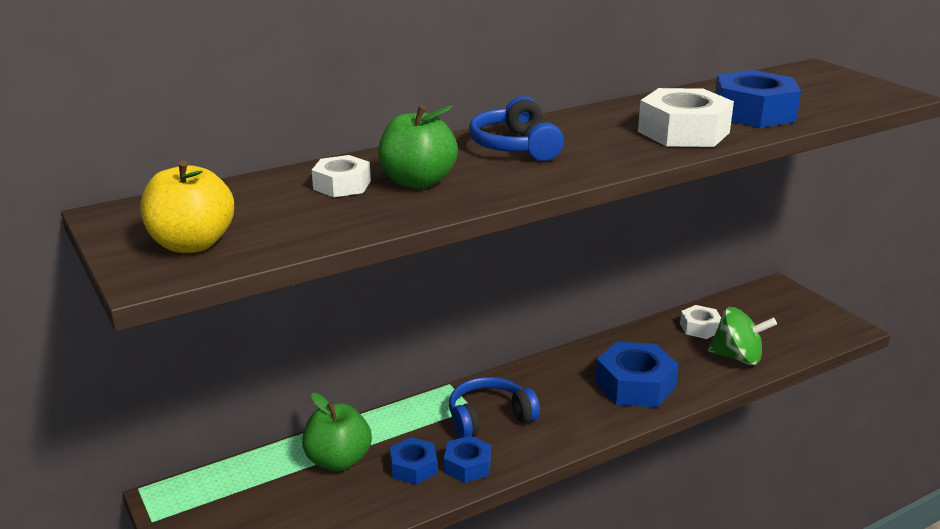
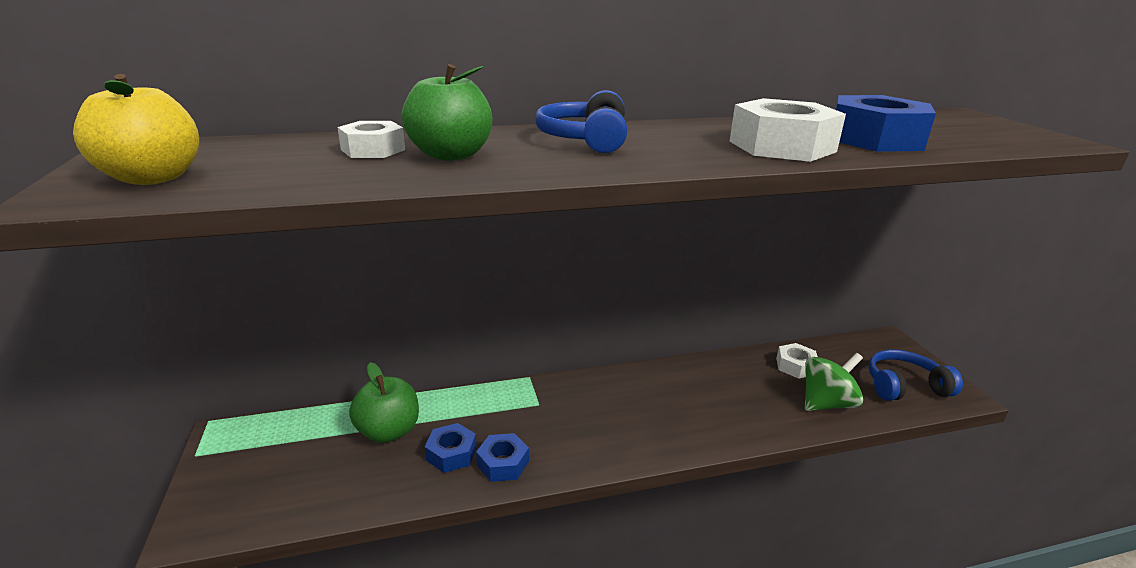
camera: 15 degrees right, 0 degrees up
(489, 418) = (549, 418): blue headphones -> blue headphones (904, 386)
(635, 385) = (708, 412): blue nut -> none
(737, 357) = (826, 403): green spinning top -> green spinning top turned 60 degrees counterclockwise

